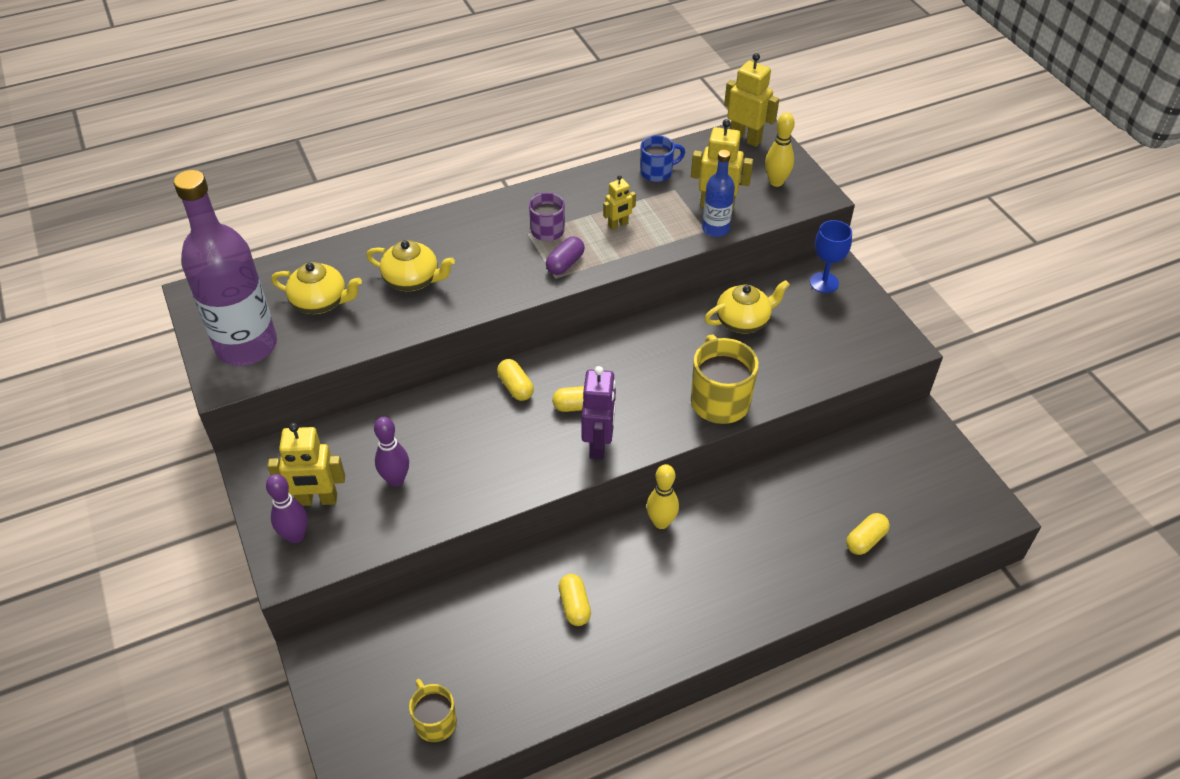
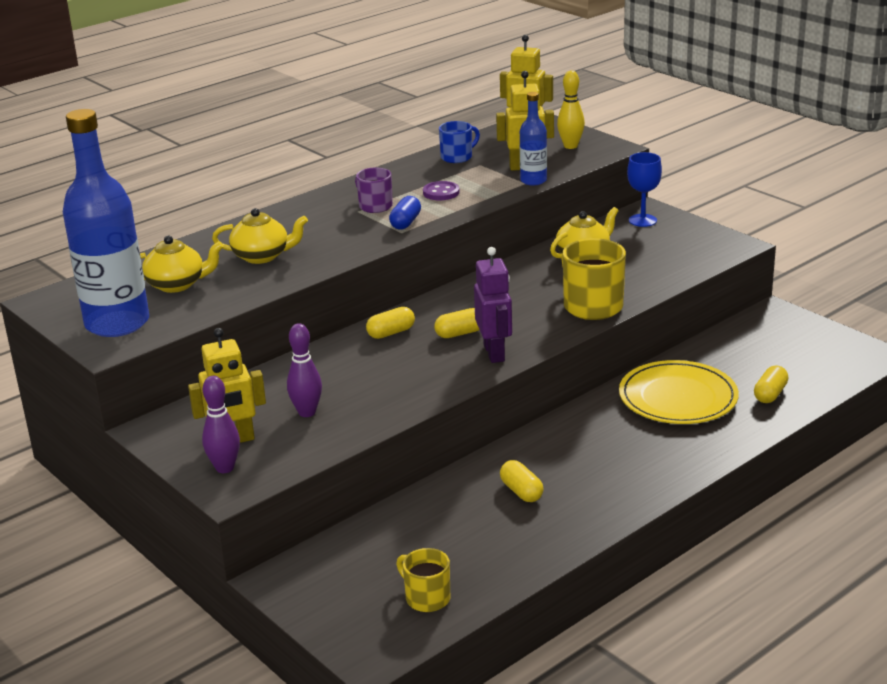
camera: 15 degrees left, 20 degrees down
(246, 346) = (117, 323): purple bottle -> blue bottle
(515, 387) = (391, 333): yellow capsule -> yellow capsule turned 75 degrees counterclockwise
(565, 264) = (405, 222): purple capsule -> blue capsule
(618, 225) = (441, 192): yellow robot -> purple button
(661, 522) = (573, 421): yellow bowling pin -> none
(773, 519) = (678, 397): none -> yellow plate

